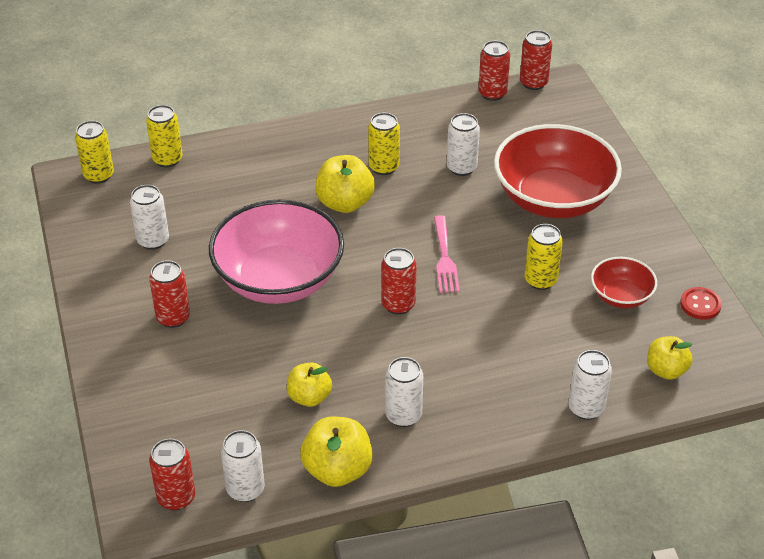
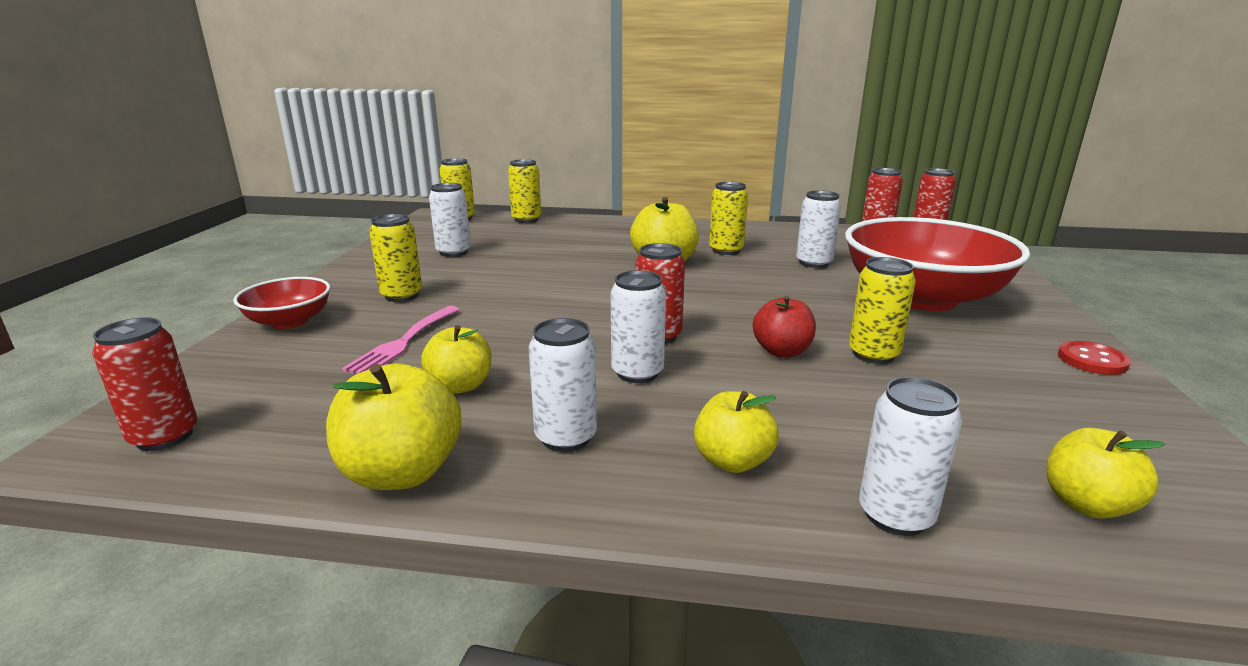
camera: 25 degrees right, 20 degrees down
(173, 317) = (401, 295): red can -> yellow can
(245, 489) = (255, 455): white can -> white can (637, 373)
(279, 279) = (540, 293): pink bowl -> none
(445, 258) = (748, 314): pink fork -> pink fork (403, 342)
(484, 295) = (782, 351): none -> red apple
(499, 401) = (732, 461): none -> yellow apple
(621, 296) = (1004, 394): red bowl -> red bowl (289, 321)
(700, 304) = (1163, 434): red button -> red button (1092, 360)

